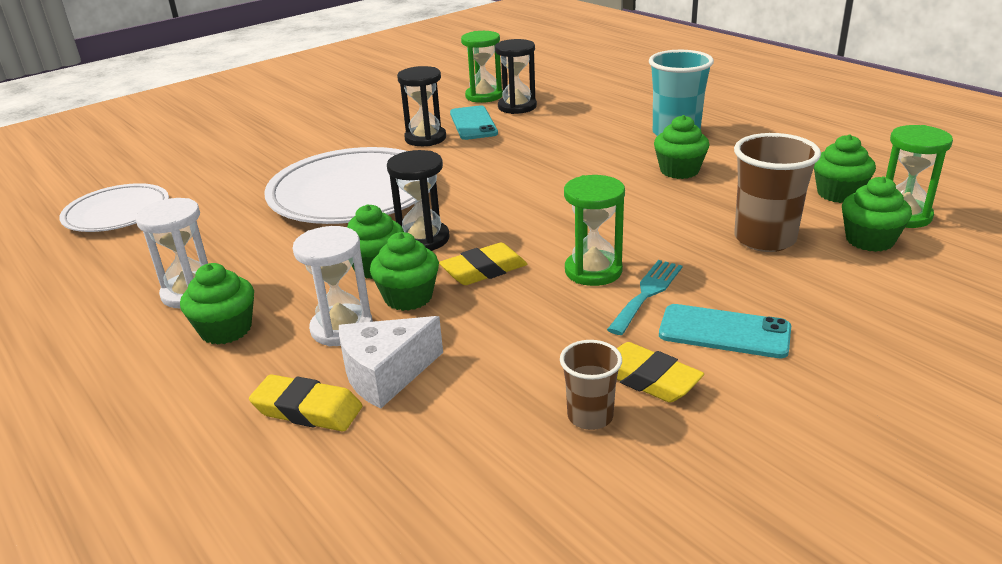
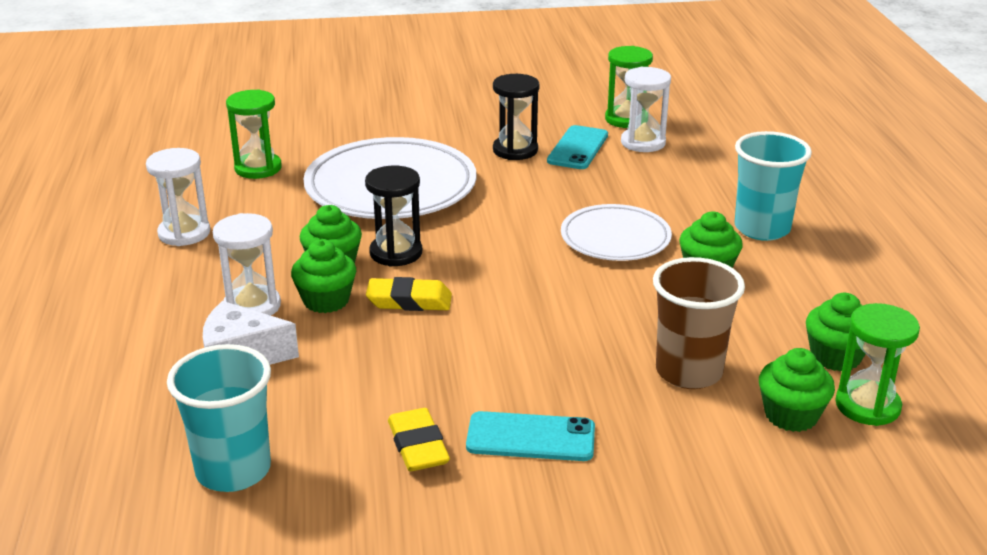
camera: 30 degrees right, 0 degrees up
(117, 213) = (202, 141): white plate -> white plate (615, 238)
(226, 330) = (177, 274): green cupcake -> none
(307, 410) = (165, 359): yellow eraser -> none
(510, 480) = (233, 470): none -> turquoise cup
(517, 107) = (643, 142): black hourglass -> white hourglass
(590, 416) = (340, 453): brown cup -> none
(593, 271) = (495, 338): green hourglass -> green hourglass (258, 168)
(647, 293) = (513, 377): turquoise fork -> none
(724, 332) = (531, 437): turquoise phone -> turquoise phone turned 45 degrees counterclockwise

